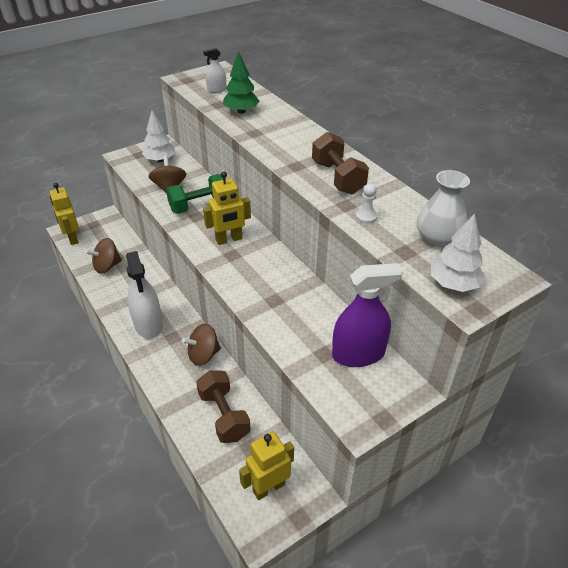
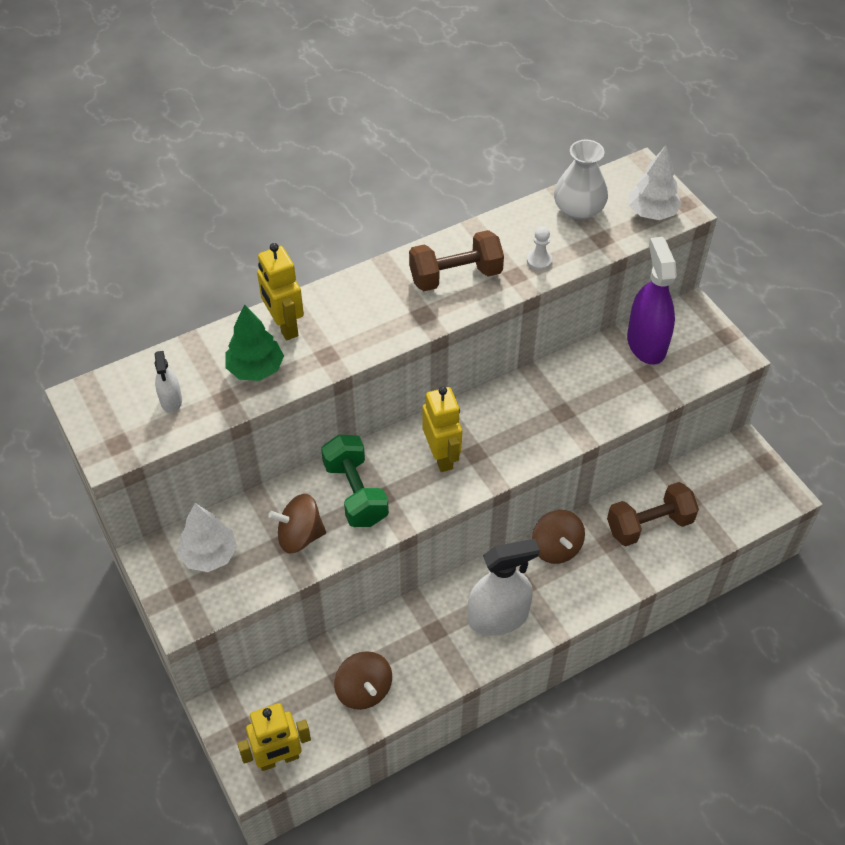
camera: 85 degrees left, 10 degrees up
(268, 487) = (736, 485): yellow robot -> yellow robot (284, 326)

